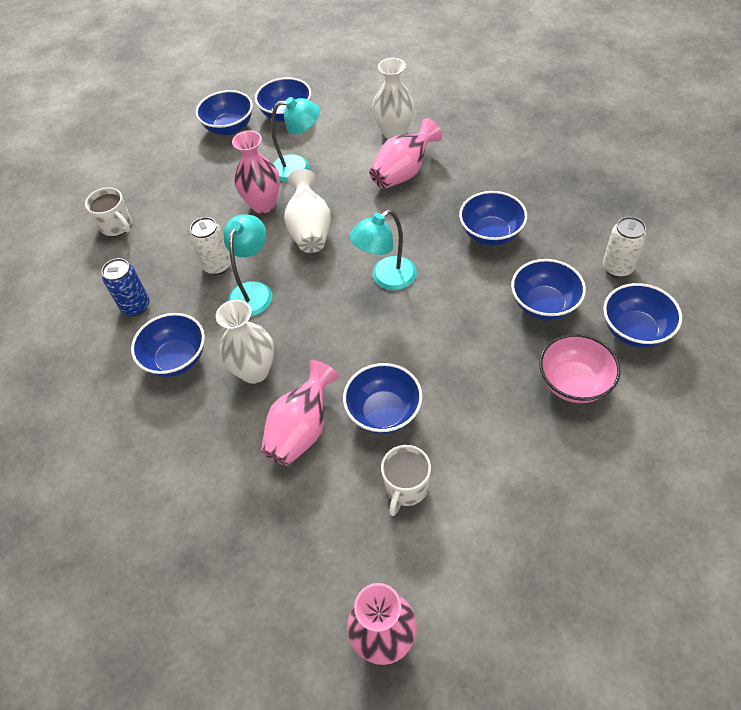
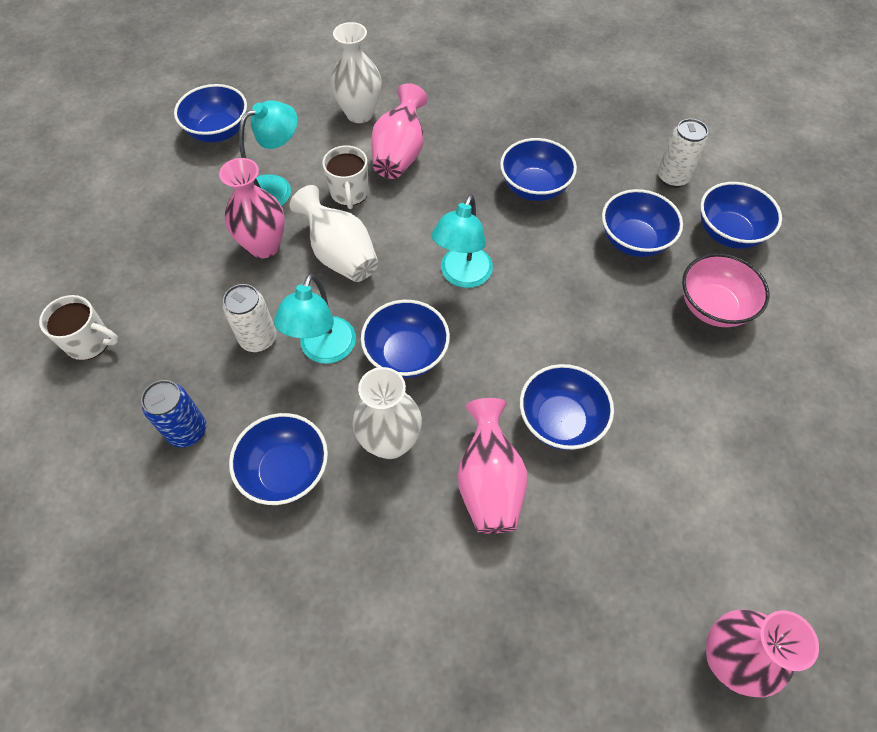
camera: 35 degrees left, 5 degrees up
(229, 127) = (156, 169): blue bowl -> blue bowl (406, 354)
(253, 291) = (324, 350): turquoise lamp -> turquoise lamp turned 150 degrees counterclockwise
(406, 488) = (638, 490): white mug -> white mug (349, 193)

